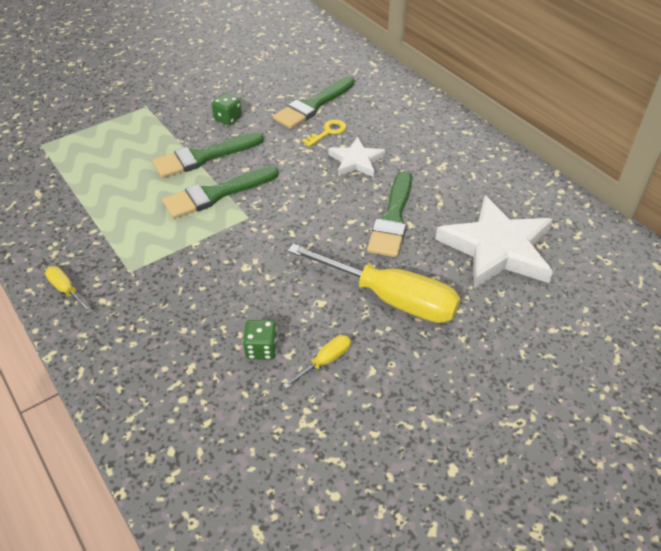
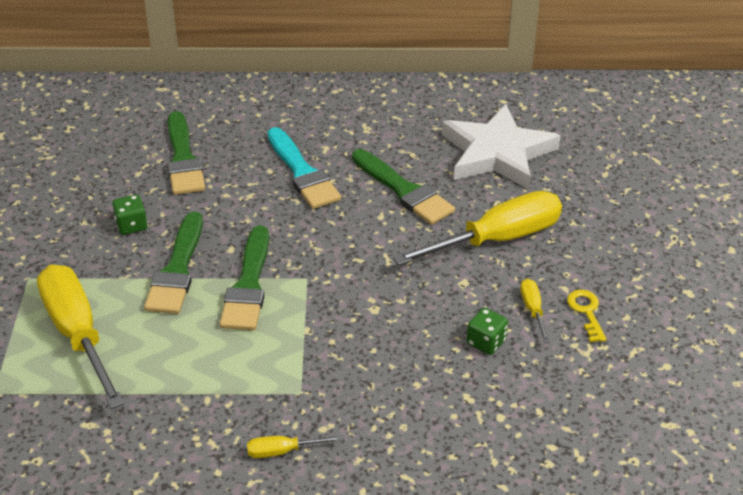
camera: 55 degrees left, 5 degrees down
(112, 149) = (78, 334): none -> yellow screwdriver
(328, 132) = (238, 169): yellow key -> yellow key (586, 312)
(356, 161) = (302, 173): white star -> turquoise brush

